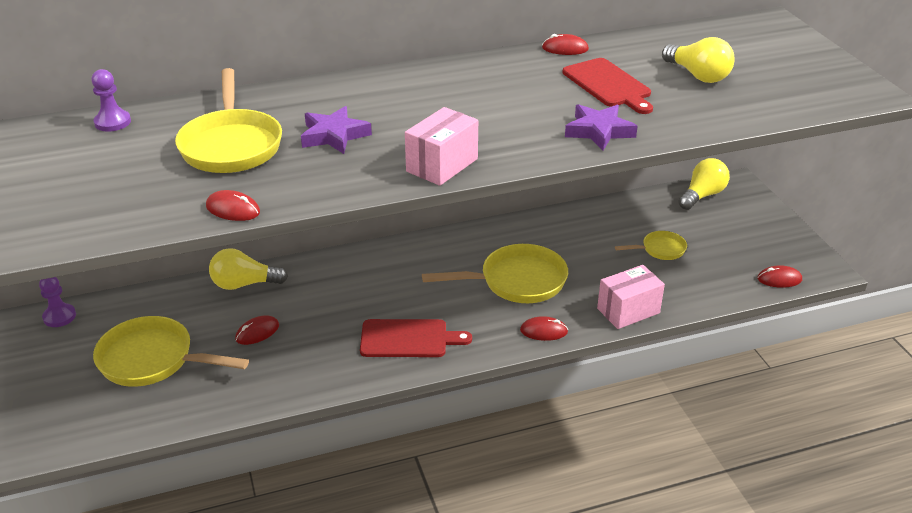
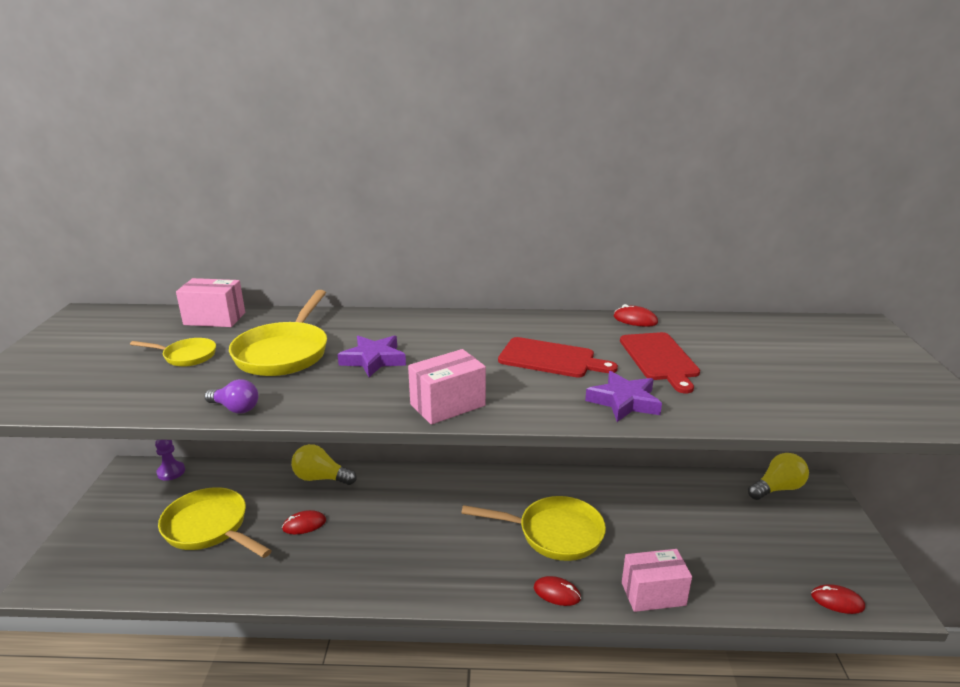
camera: 20 degrees right, 10 degrees down
(112, 122) = (214, 319): purple pawn -> pink box
(233, 209) = (235, 408): red mouse -> purple light bulb
(408, 339) = (426, 566): red cutting board -> red cutting board (550, 358)
(660, 249) = (712, 535): yellow pan -> yellow pan (186, 356)
(698, 75) = (760, 365): yellow light bulb -> none

